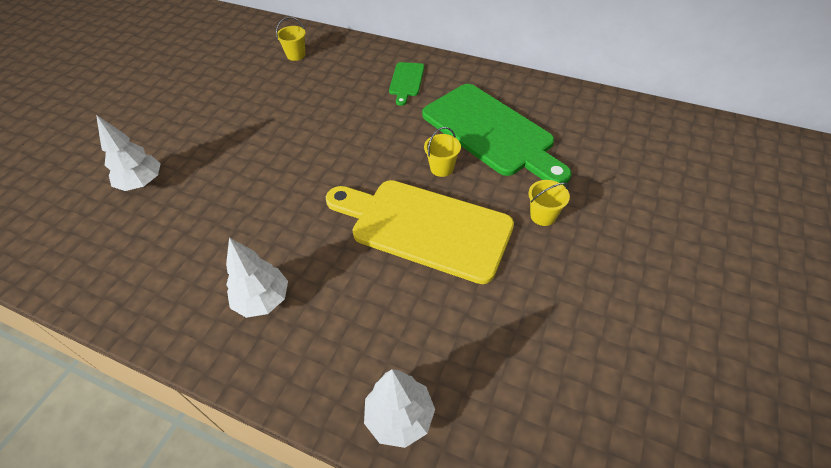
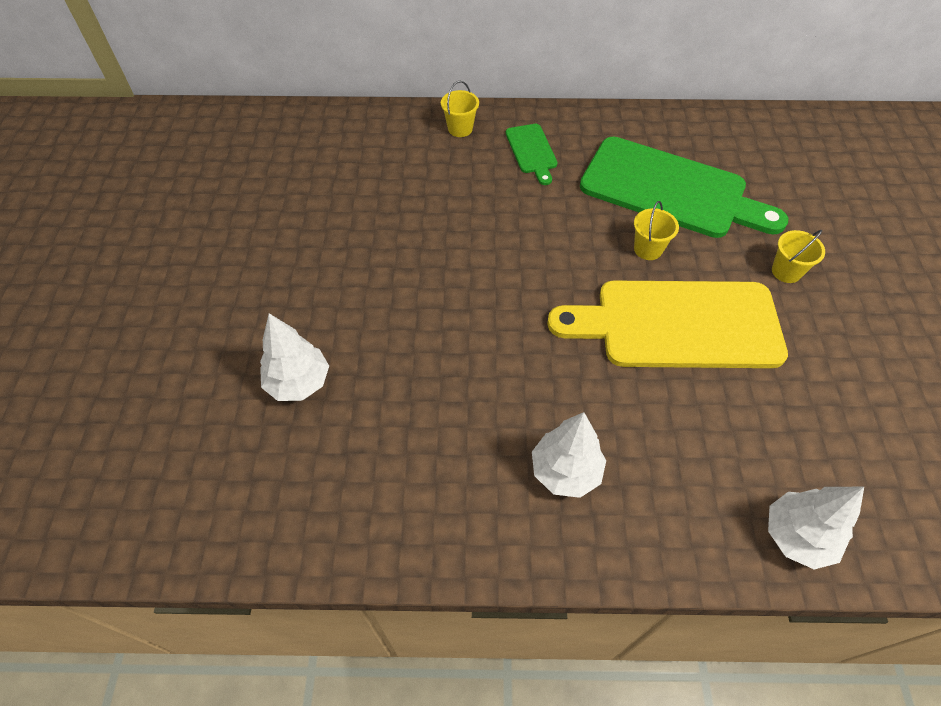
camera: 25 degrees left, 5 degrees up
(296, 55) = (367, 150): yellow bucket -> yellow bucket (460, 129)

